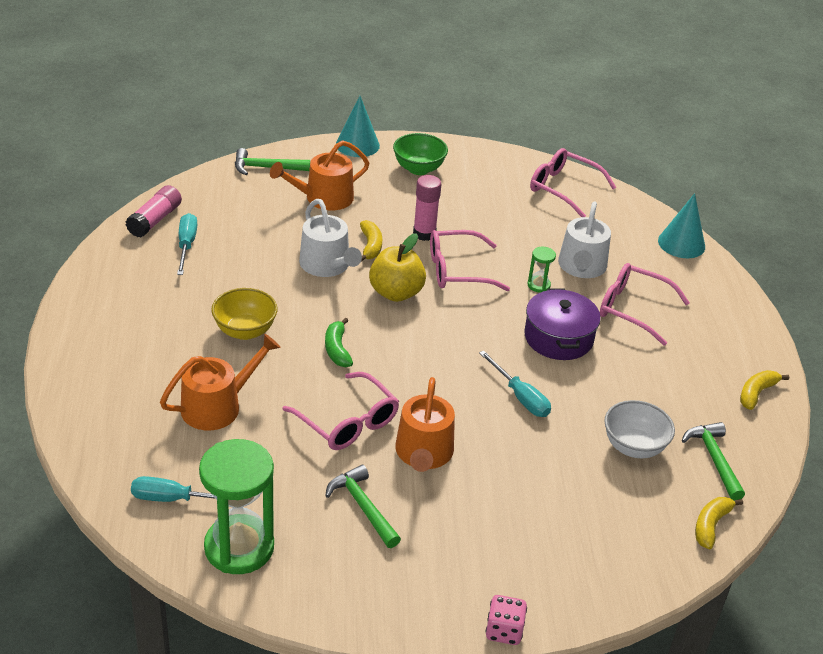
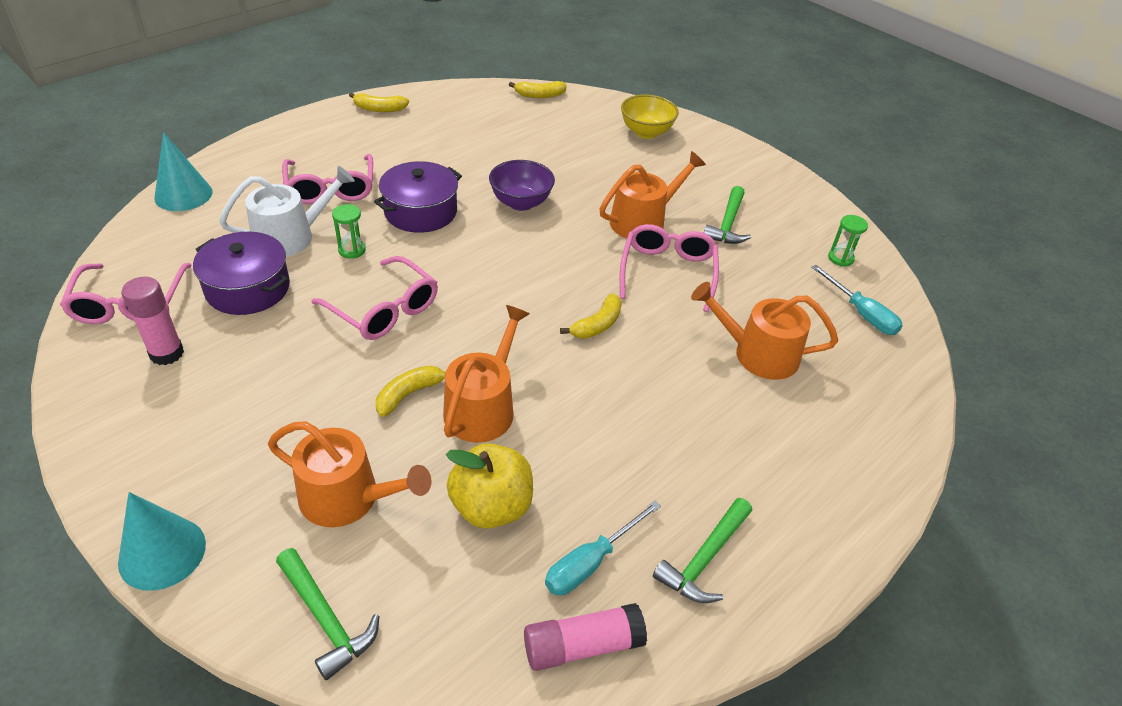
camera: 130 degrees left, 5 degrees up
(239, 547) = (840, 258): green hourglass -> green hourglass, size x0.43
(245, 331) = (655, 401): yellow bowl -> yellow bowl (646, 132)
(327, 265) = (483, 407): white watering can -> orange watering can
(337, 349) = (597, 325): green banana -> yellow banana
(396, 293) = (470, 332): yellow apple -> yellow apple (491, 506)
(418, 169) = (184, 447): green bowl -> none
(424, 233) = (339, 365): pink glue stick -> pink glue stick (167, 353)
(504, 631) = (724, 135): pink dice -> none
(520, 397) = (521, 203): turquoise screwdriver -> purple bowl
(537, 230) = (247, 288): none -> purple pot
(633, 447) = (507, 139): white bowl -> none
(714, 459) = (476, 108): green hammer -> green hammer (704, 559)

